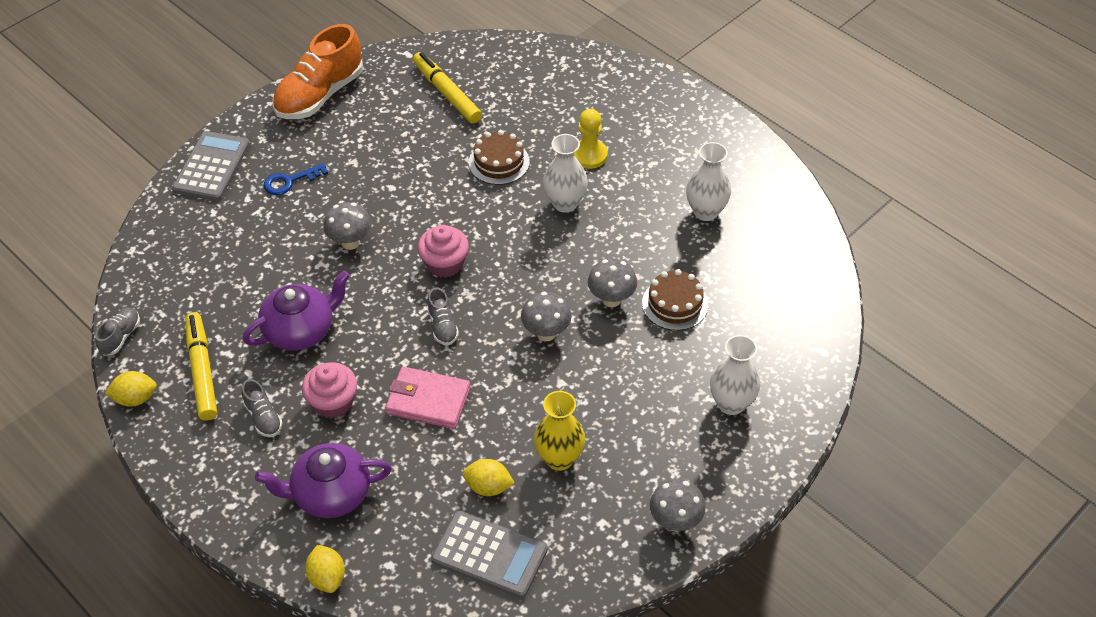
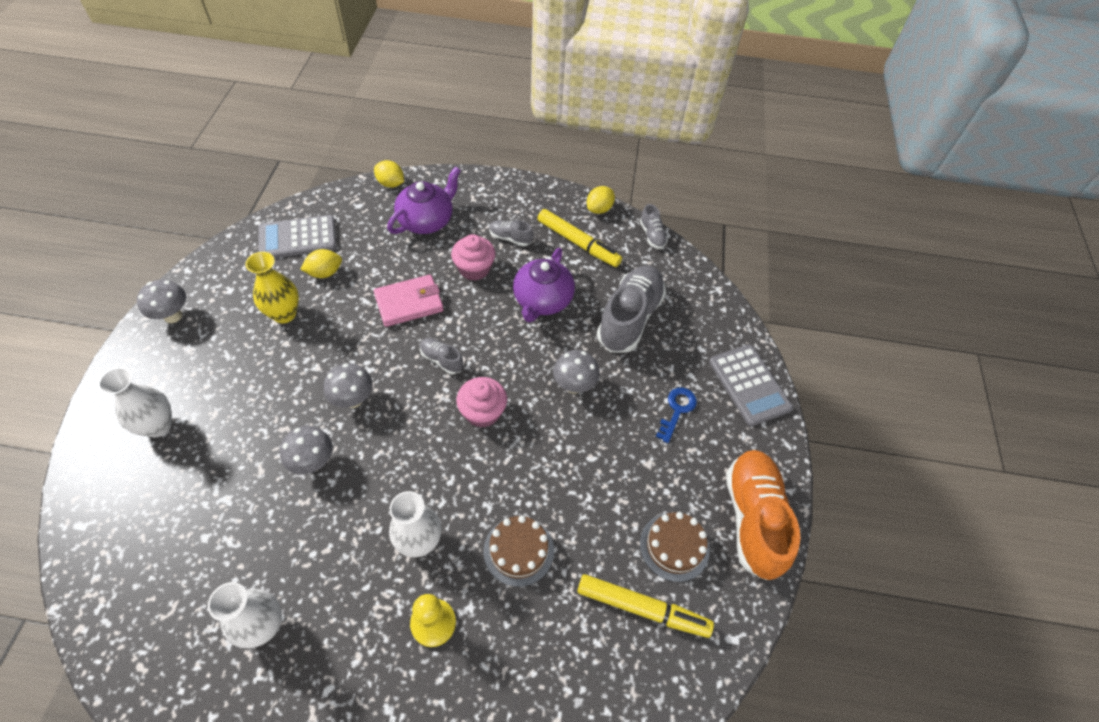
camera: 140 degrees right, 5 degrees up
(241, 270) = (629, 318): none -> grey shoe
(675, 304) = (250, 492): brown cake -> brown cake (674, 546)

